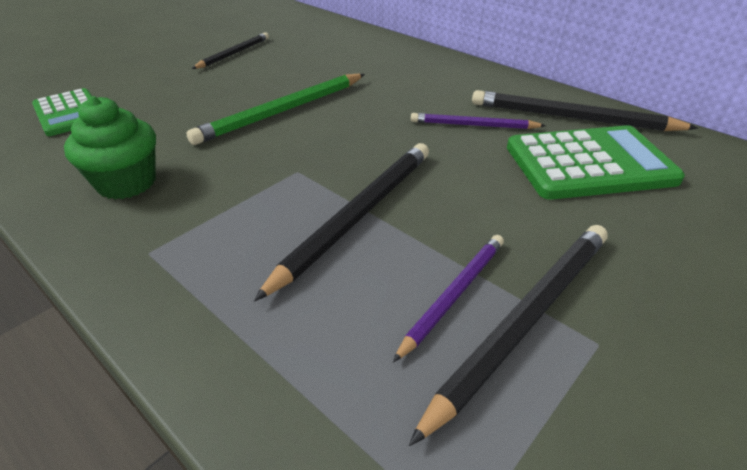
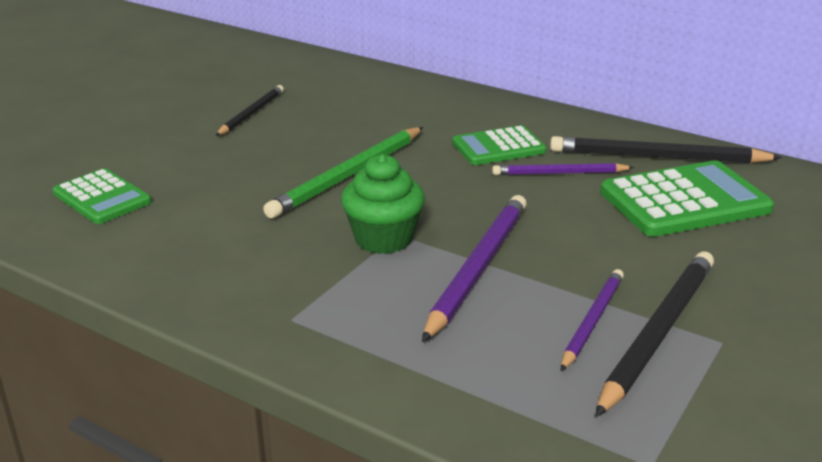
camera: 10 degrees left, 10 degrees down
(127, 183) = (224, 261): green cupcake -> green cupcake (383, 239)
(357, 215) = (477, 268): black pencil -> purple pencil
(426, 97) = (498, 147): none -> green calculator

